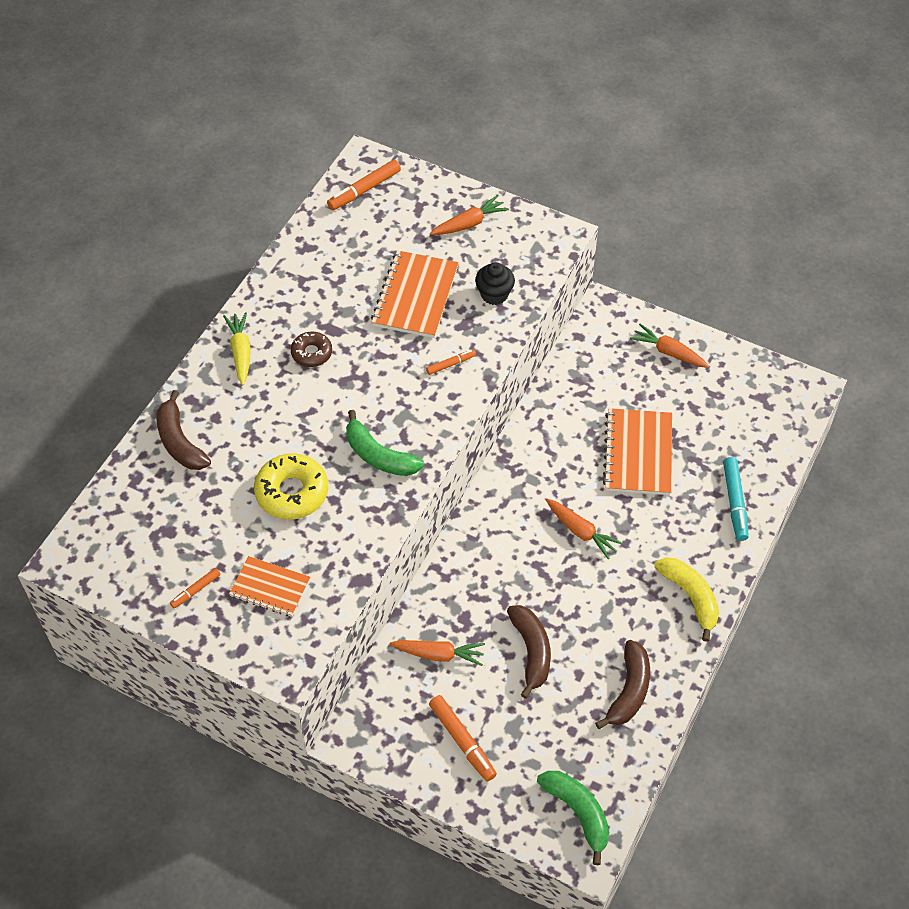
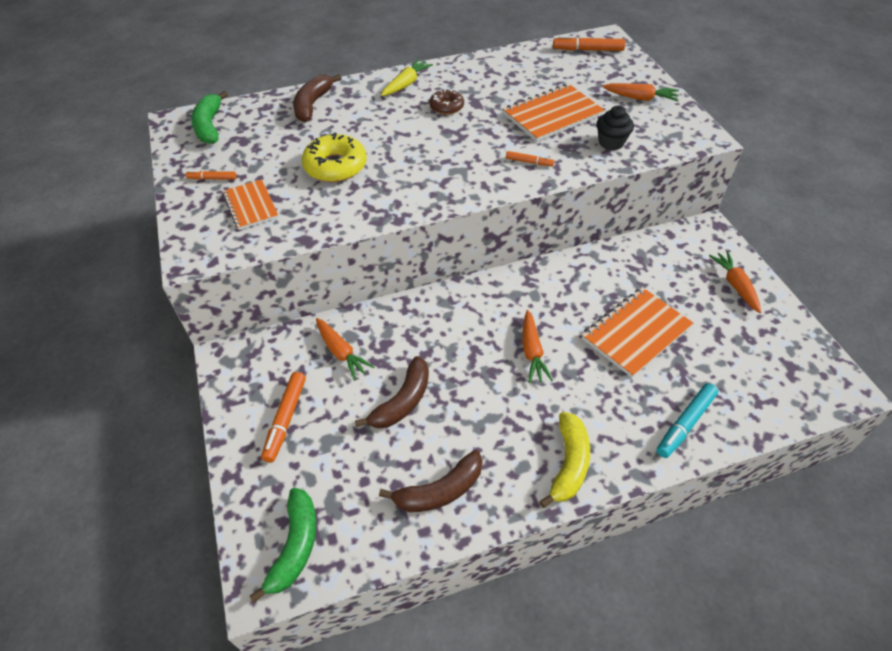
camera: 45 degrees right, 5 degrees down
(379, 455) = (414, 181): green banana -> green banana (210, 126)

